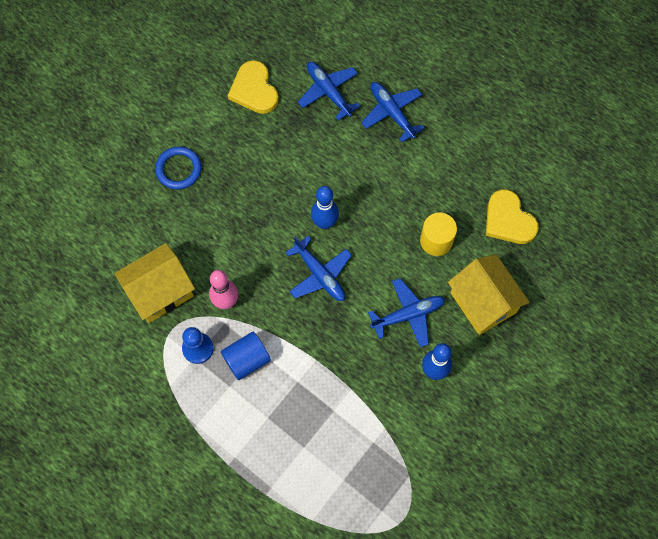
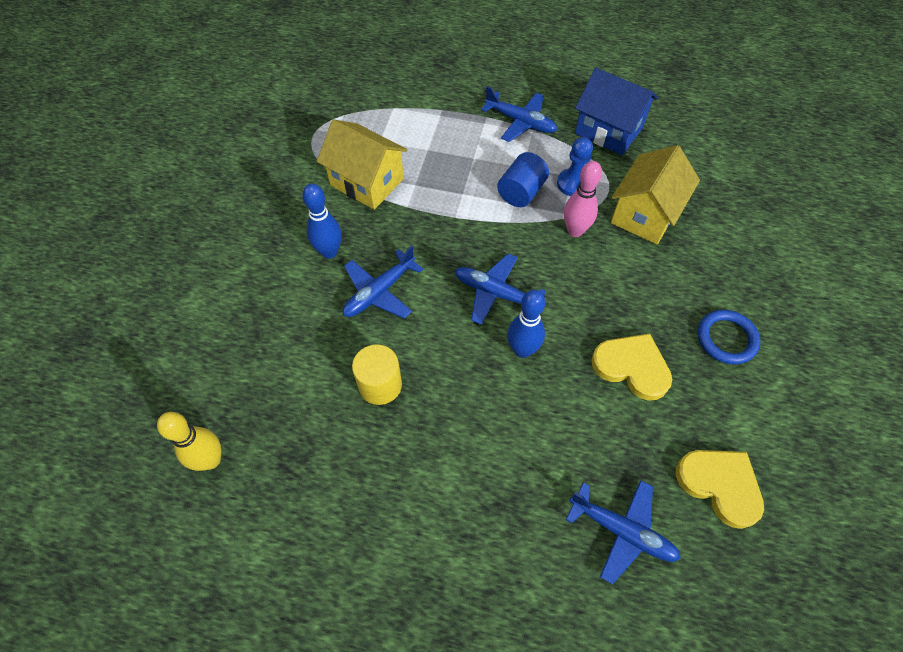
camera: 155 degrees right, 10 degrees down
(127, 393) = (608, 130): none -> blue house
(392, 113) = (517, 540): blue plane -> blue plane (520, 122)
(483, 302) = (298, 338): yellow house -> yellow house (367, 182)
(508, 220) = (296, 451): yellow heart -> yellow heart (632, 367)
(566, 238) = (211, 460): none -> yellow bowling pin

